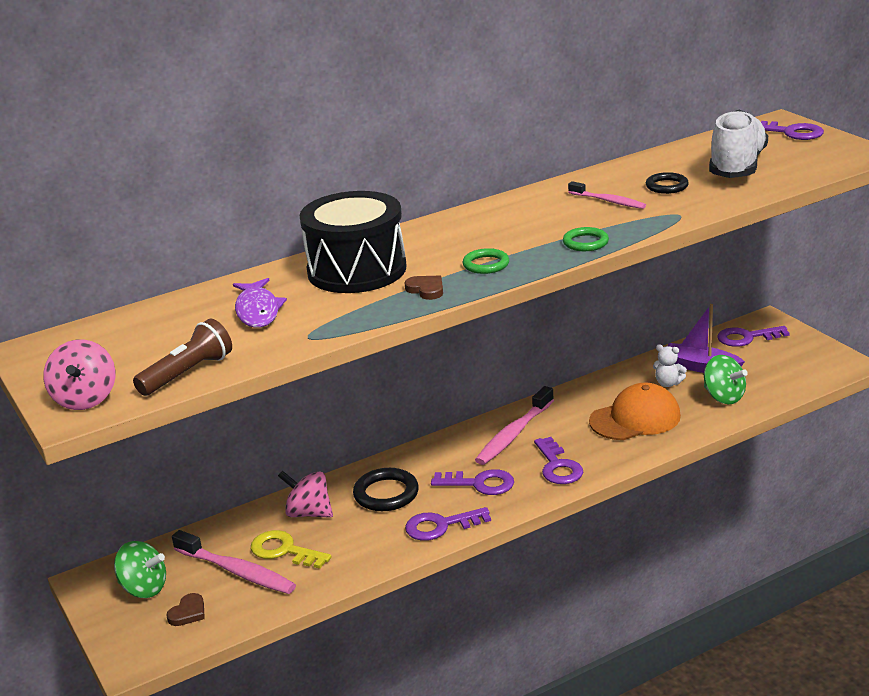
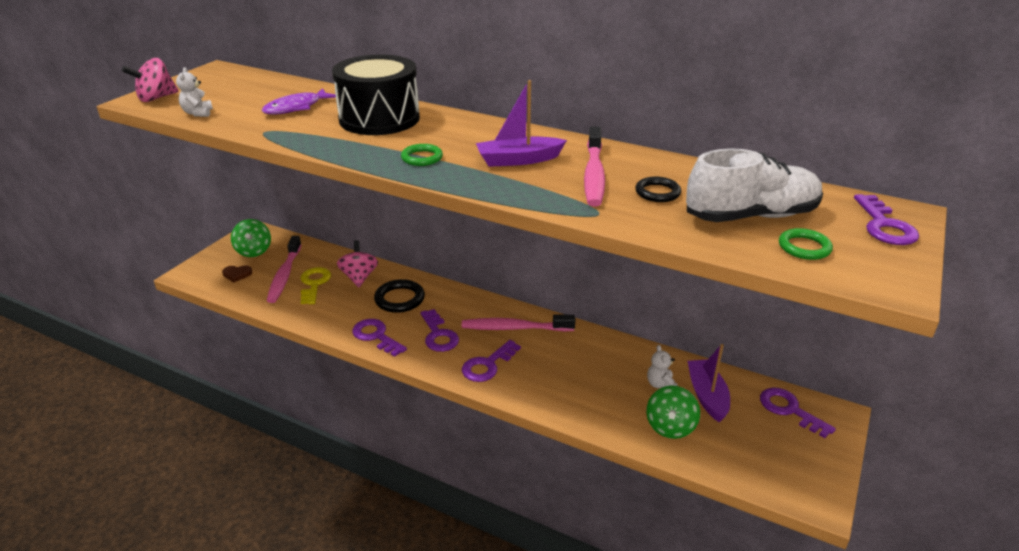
camera: 55 degrees right, 5 degrees up
(187, 373) = (198, 113): brown flashlight -> white teddy bear
(426, 290) = (362, 148): brown heart -> none
(543, 224) = (518, 160): none -> purple boat
(585, 242) = (497, 185): green ring -> green ring (804, 247)
(608, 201) = (594, 175): pink toothbrush -> pink toothbrush, size x1.66
(635, 418) = (588, 383): orange cap -> none

